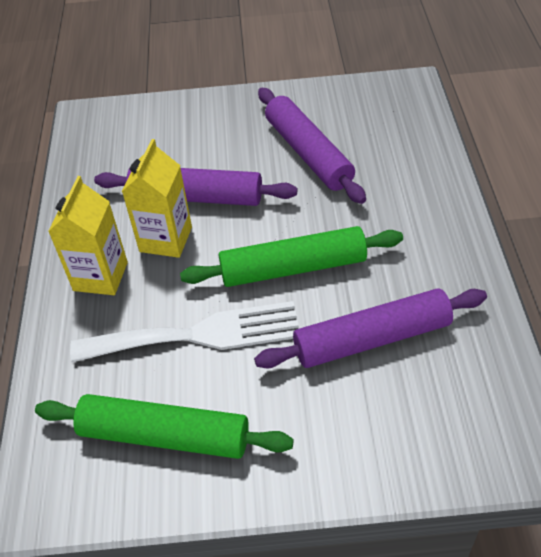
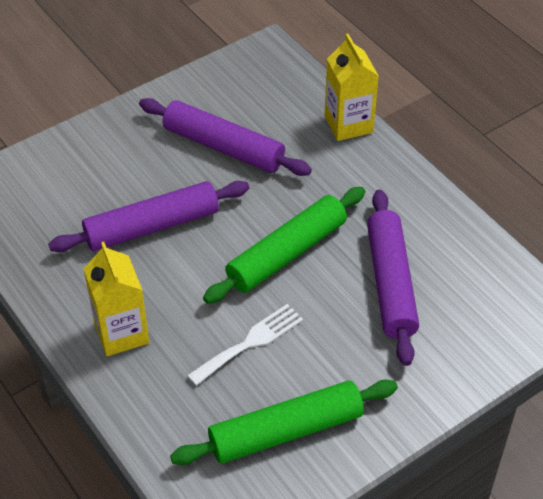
camera: 35 degrees left, 0 degrees up
(166, 239) = (155, 276): yellow carton -> yellow carton (348, 124)
(198, 335) = (250, 343): white fork -> white fork, size x0.62
(372, 339) = (391, 283): purple rolling pin -> purple rolling pin turned 45 degrees counterclockwise

